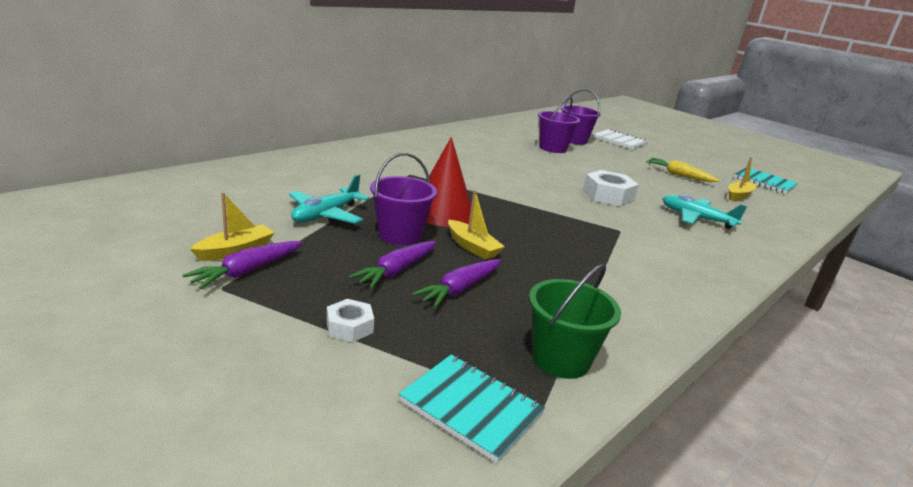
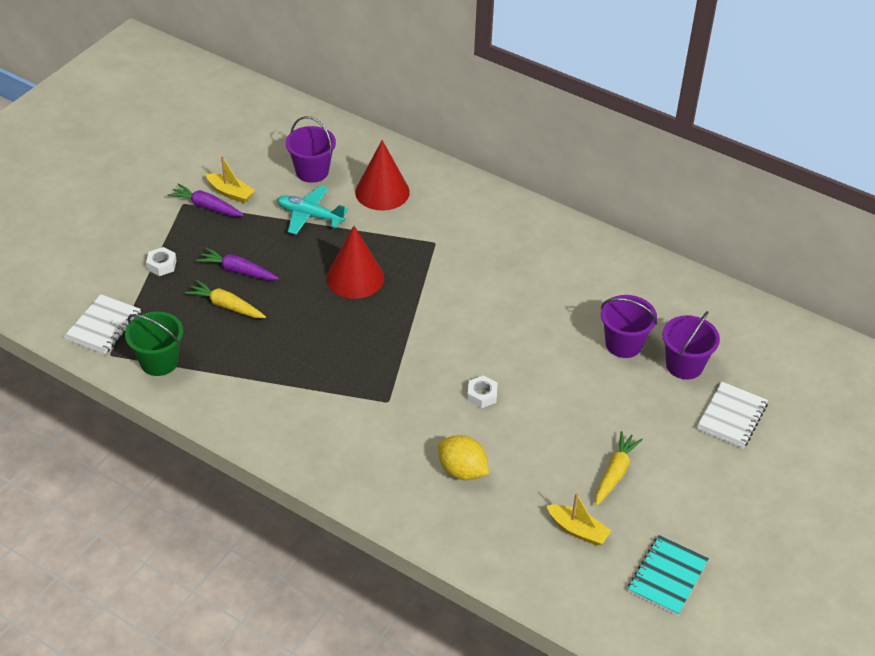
camera: 80 degrees right, 20 degrees up
(318, 178) = (382, 192): none -> red cone
(400, 235) = (296, 261): purple bucket -> purple bucket (312, 171)
(460, 289) = (226, 306): purple carrot -> yellow carrot
(471, 407) = (103, 326): turquoise notebook -> white notebook
(472, 247) = (297, 304): yellow boat -> none
(608, 195) = (482, 395): white nut -> white nut, size x0.57
(696, 218) = (462, 471): turquoise plane -> yellow lemon

